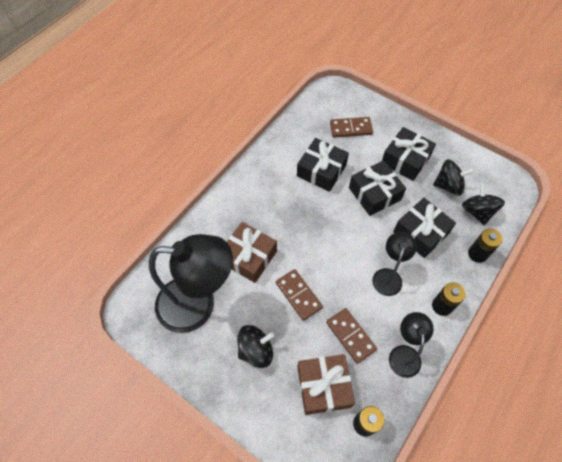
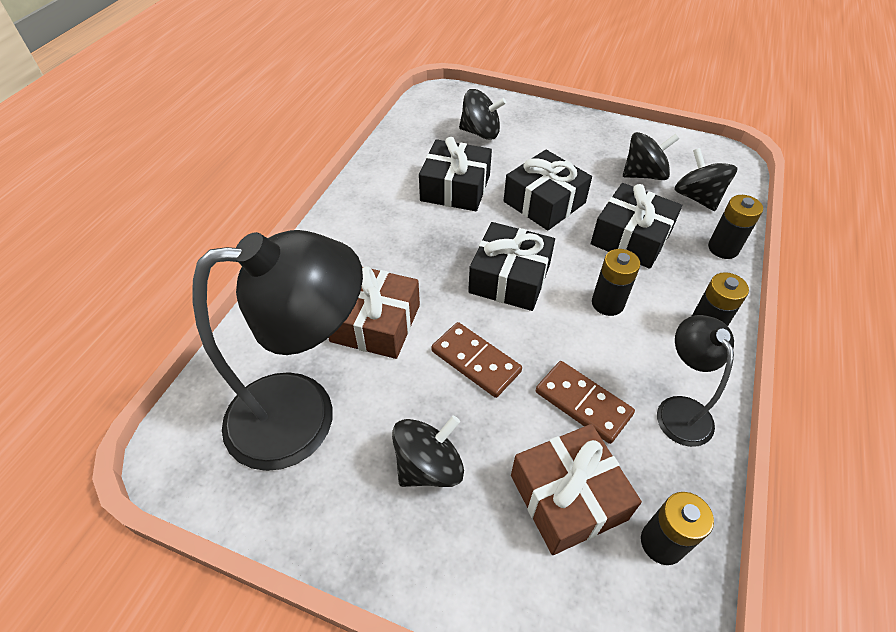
camera: 15 degrees left, 10 degrees down
(350, 129) = (480, 132): brown domino -> black spinning top
(388, 276) = (607, 303): black lamp -> black battery
(405, 160) = (571, 155): black gift -> black gift (510, 278)

